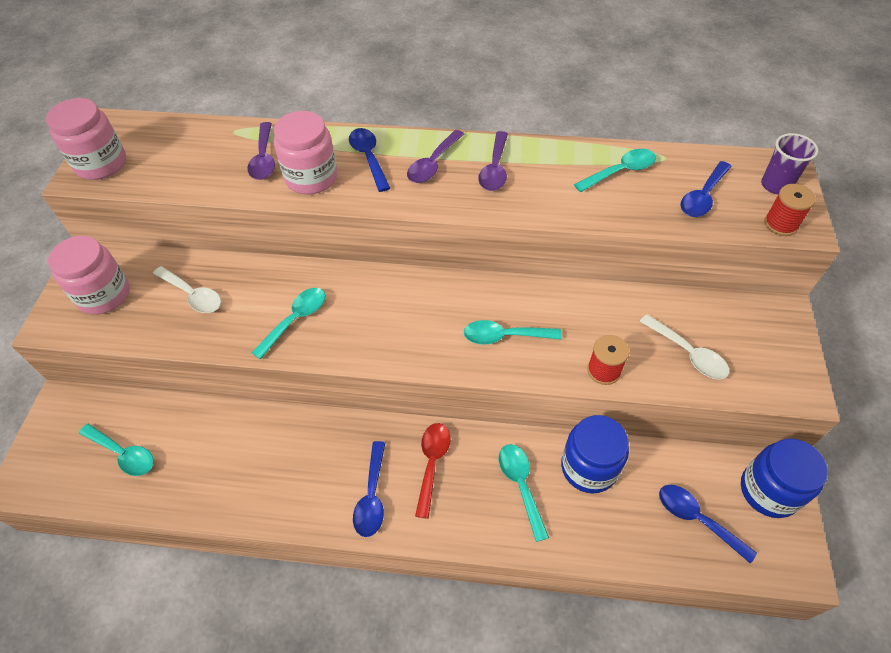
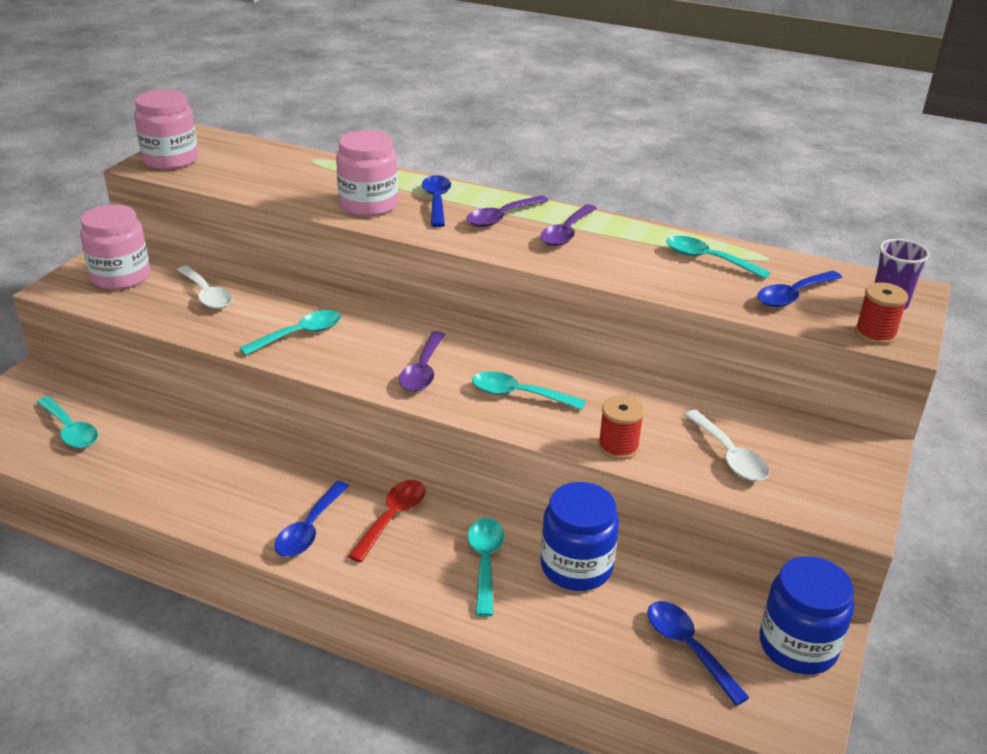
camera: 15 degrees right, 20 degrees down
(264, 159) = (329, 183): purple spoon -> purple spoon (423, 370)
(620, 171) = (708, 259): turquoise spoon -> turquoise spoon turned 135 degrees counterclockwise

